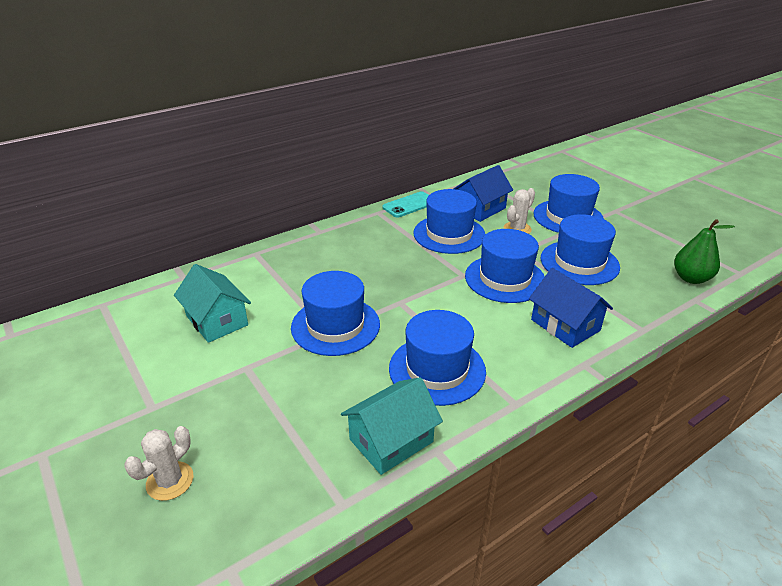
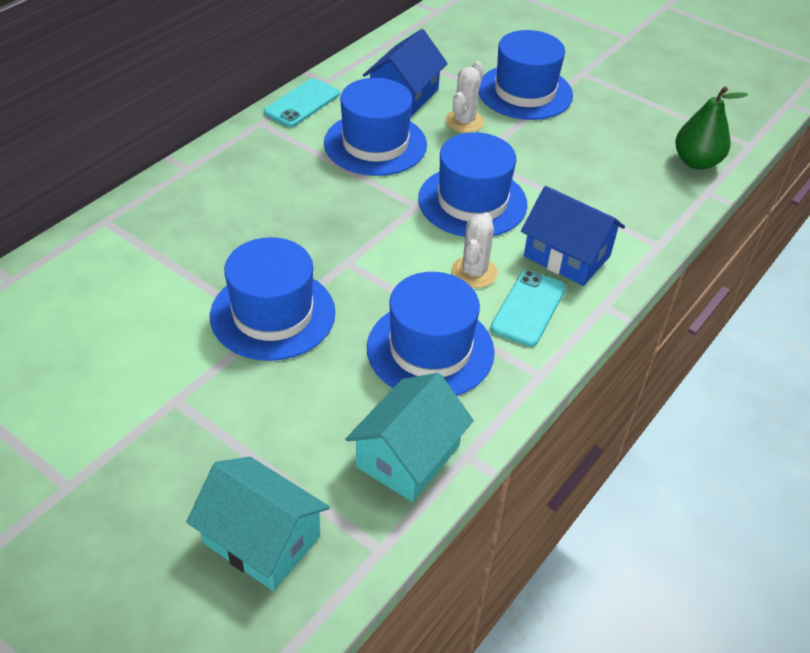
camera: 20 degrees left, 10 degrees up
(170, 481) = (146, 577): white cactus -> white cactus (474, 272)
(217, 320) = (98, 339): turquoise house -> turquoise house (262, 539)
(522, 355) = (528, 308): none -> turquoise phone
(579, 262) = (558, 161): blue hat -> none

